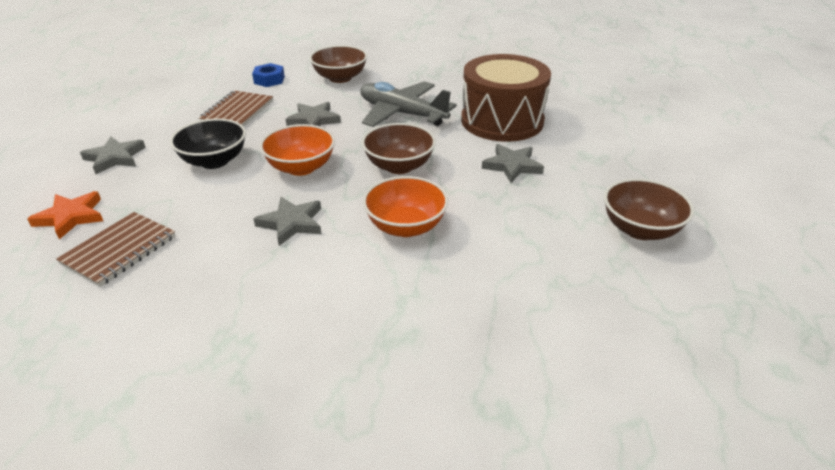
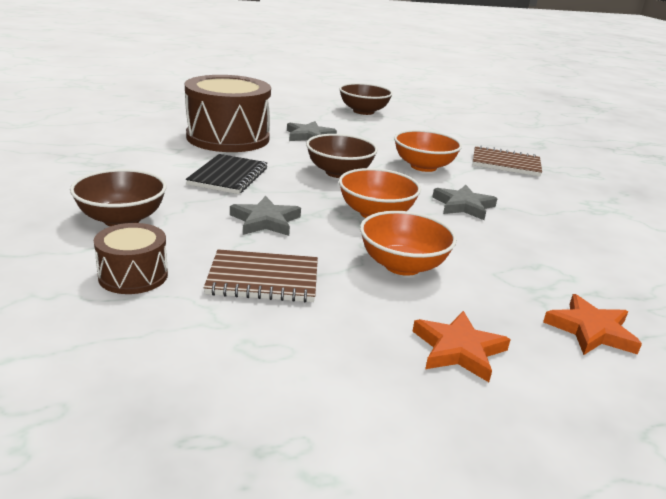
camera: 110 degrees left, 10 degrees down
(115, 158) = (458, 349): grey star -> orange star
(119, 250) = (589, 277): brown notebook -> brown notebook (505, 164)
(214, 161) = (402, 265): black bowl -> orange bowl
(269, 80) = (133, 276): blue nut -> brown drum
(402, 114) = (228, 176): grey plane -> black notebook

